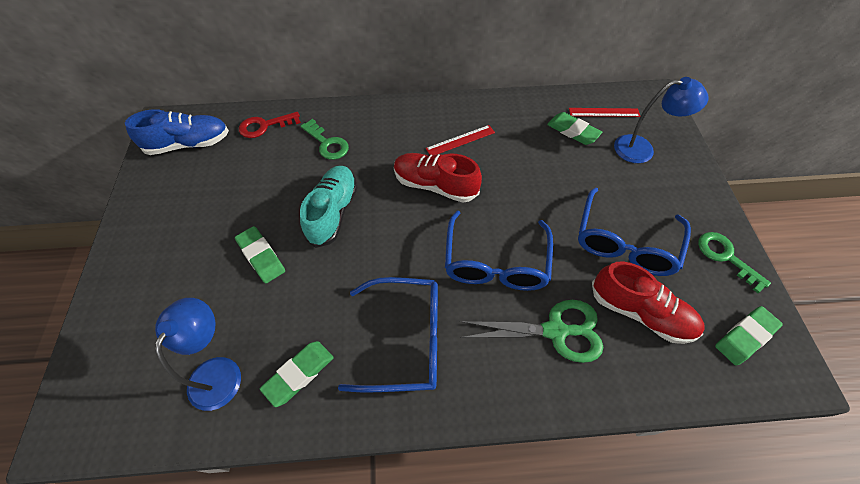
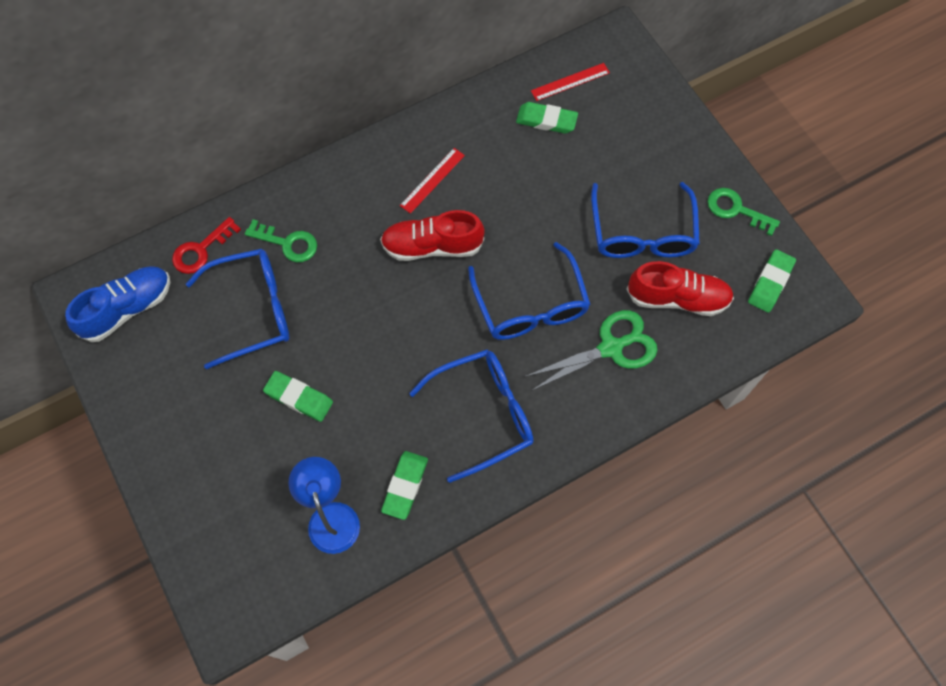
camera: 25 degrees left, 10 degrees up
(272, 178) = (253, 310): none -> blue glasses
(333, 212) = (343, 320): turquoise shoe -> none
(642, 149) = (624, 115): blue lamp -> none

